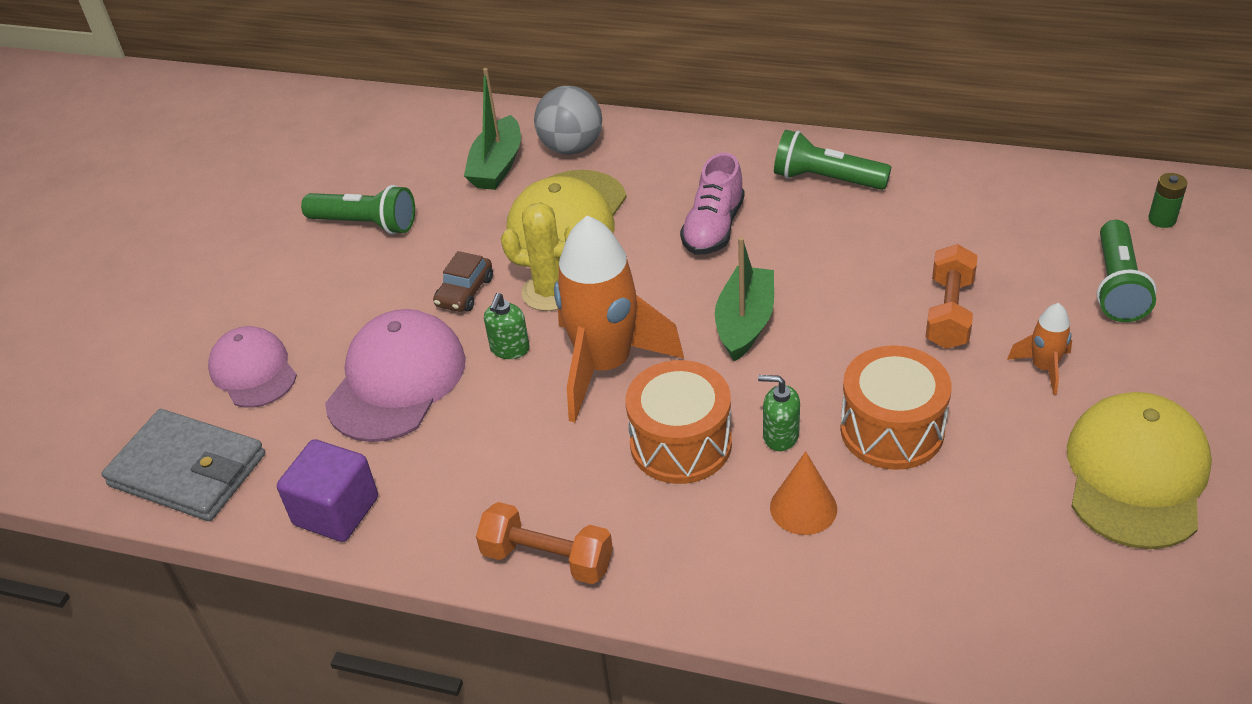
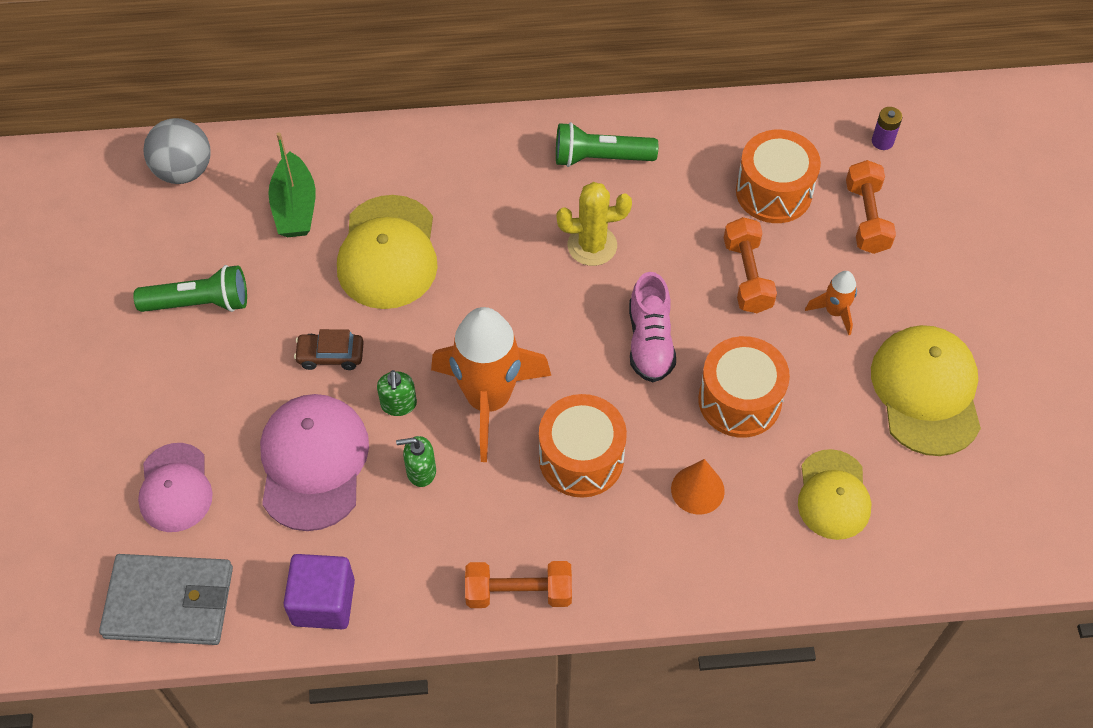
camera: 25 degrees left, 15 degrees up
(253, 371) = (175, 488): pink cap -> pink cap turned 135 degrees counterclockwise
(465, 292) = (330, 355): brown car -> brown car turned 90 degrees clockwise
(550, 292) = (407, 336): yellow cactus -> yellow cactus (592, 245)
(571, 148) = (357, 171): grey ball -> grey ball (184, 171)
(713, 228) = (523, 233): pink shoe -> pink shoe (650, 341)
(745, 323) = (588, 327): green boat -> none
(780, 436) = (656, 429): green soap dispenser -> green soap dispenser (421, 471)
(972, 555) = (833, 495): none -> yellow cap
(1011, 242) = (774, 192): none -> orange drum
(1117, 286) = (866, 218): green flashlight -> orange dumbbell
(1162, 219) = (882, 141): green battery -> purple battery

